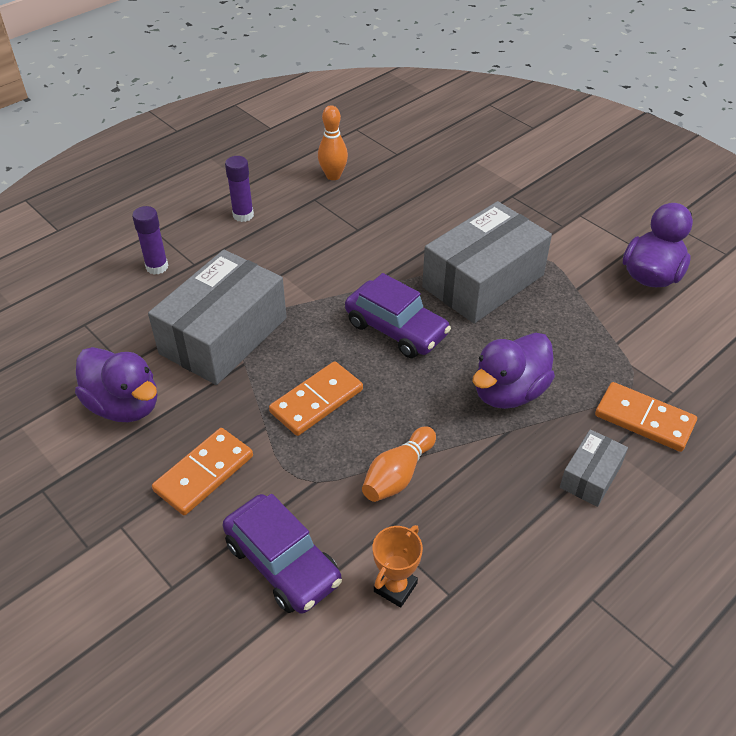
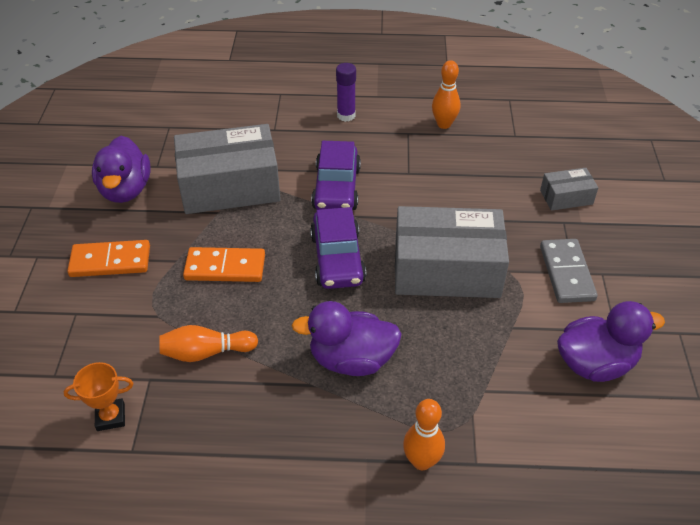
camera: 45 degrees right, 0 degrees up
(157, 267) = (251, 117): purple glue stick -> none
(283, 563) = (78, 347): purple car -> purple car (336, 188)
(559, 229) = (567, 273): none -> grey domino
(590, 476) = (323, 463): grey box -> grey box (566, 197)
(644, 419) = (421, 461): orange domino -> orange bowling pin

